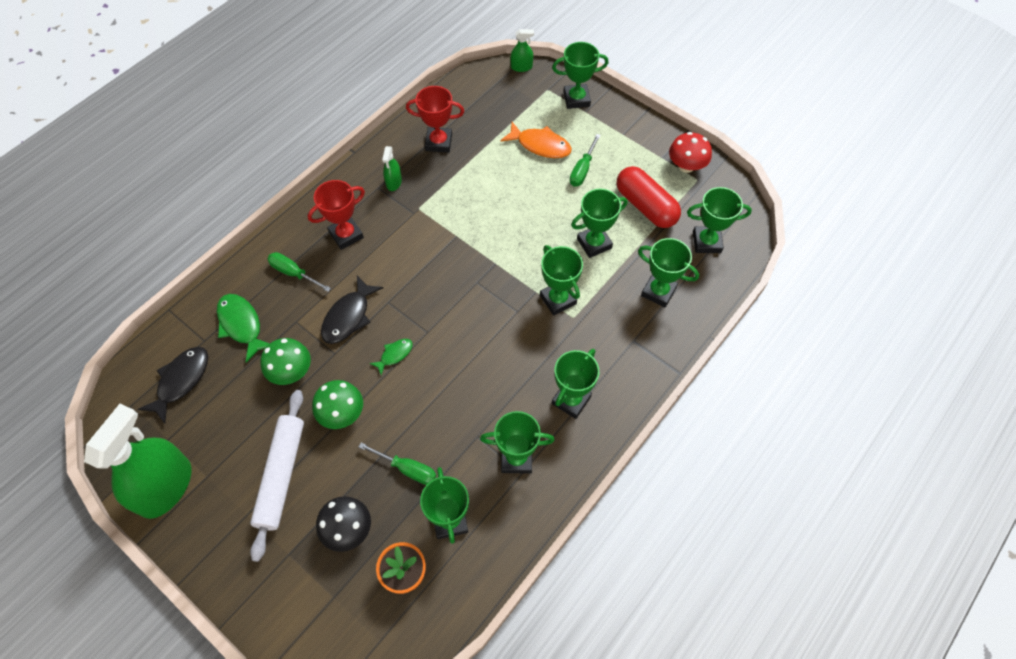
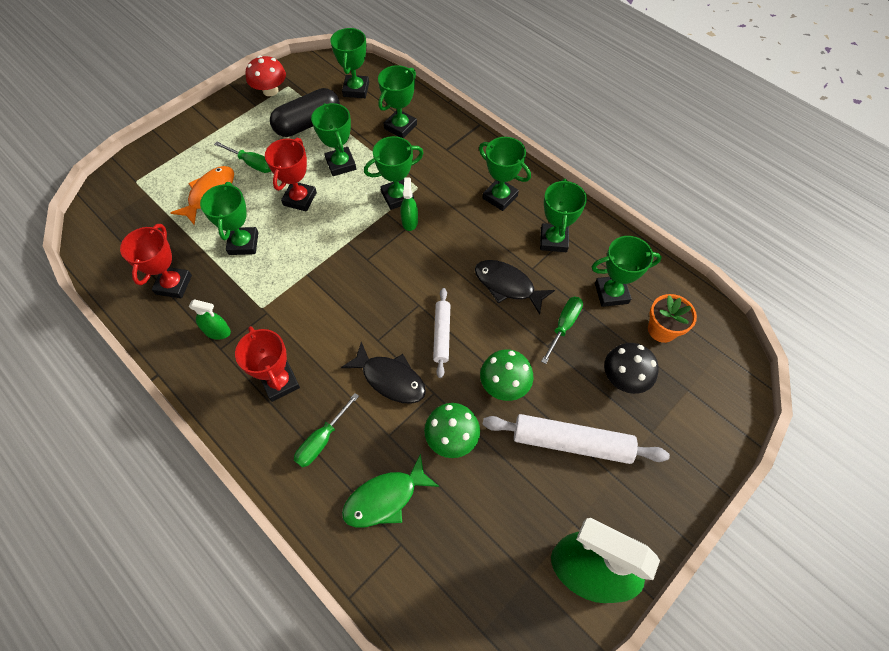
camera: 85 degrees left, 0 degrees up
(181, 381) = (454, 568): black fish -> black fish (507, 285)
(394, 355) = (441, 334): green fish -> white rolling pin
(521, 67) = (92, 201): green spray bottle -> green spray bottle (410, 221)
(543, 216) = (300, 199): none -> red trophy
(576, 99) = (159, 159): green trophy -> green trophy (243, 243)
(645, 206) = (308, 123): red capsule -> black capsule

